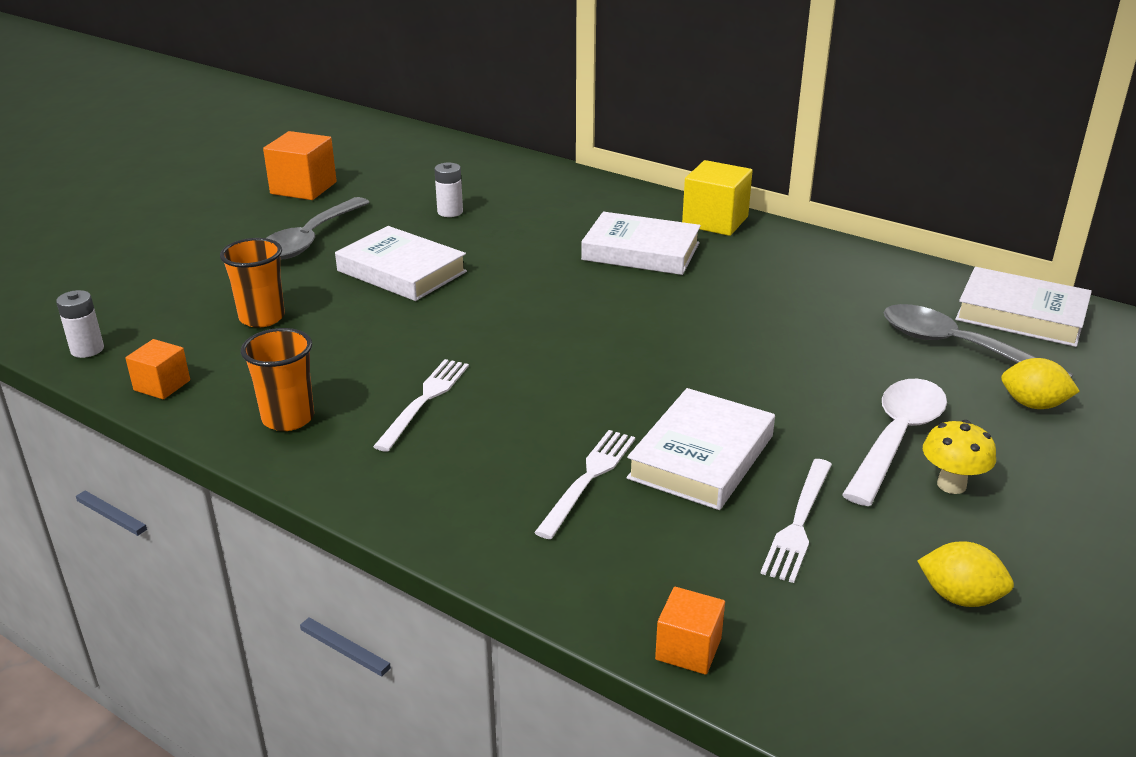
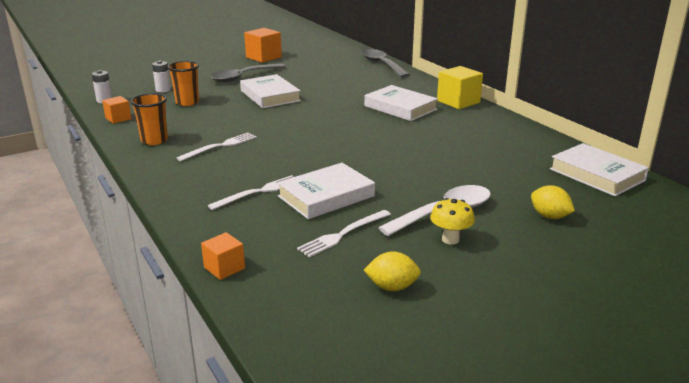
camera: 25 degrees right, 5 degrees down
(450, 212) = (321, 76): white battery -> white battery (163, 90)
(957, 347) = (534, 181): grey spoon -> grey spoon (382, 65)
(960, 597) = (392, 287): yellow lemon -> yellow lemon turned 45 degrees counterclockwise

